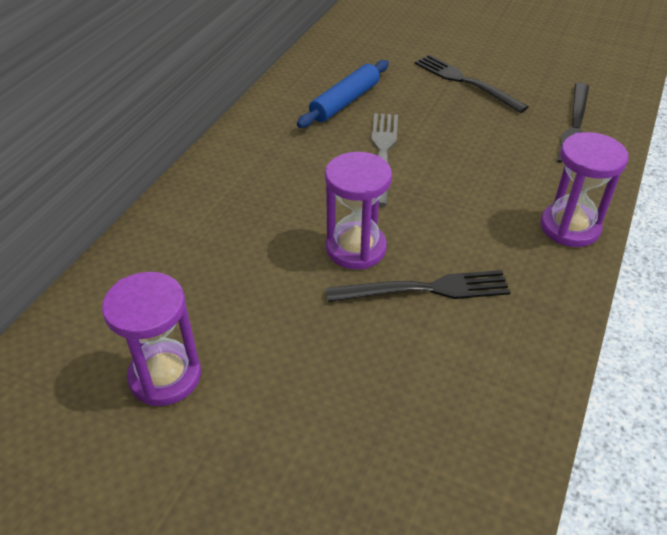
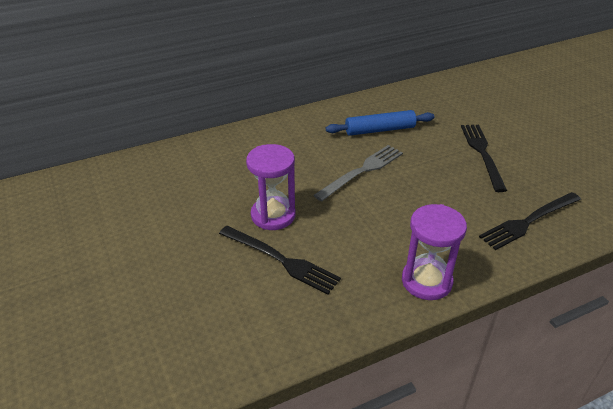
camera: 40 degrees right, 5 degrees down
(165, 376) = (104, 222): purple hourglass -> none

